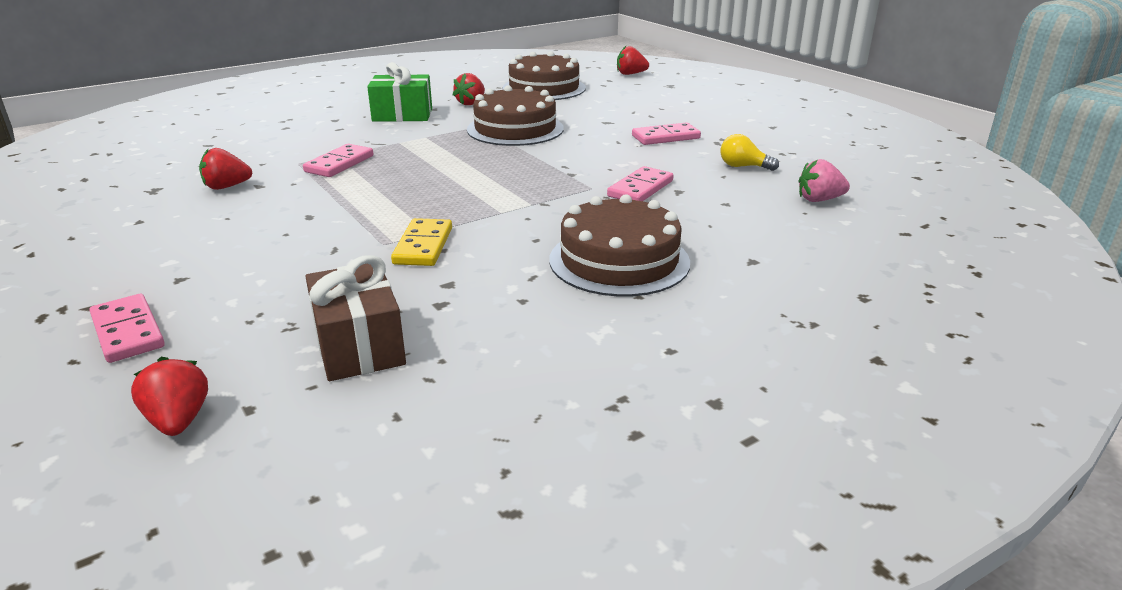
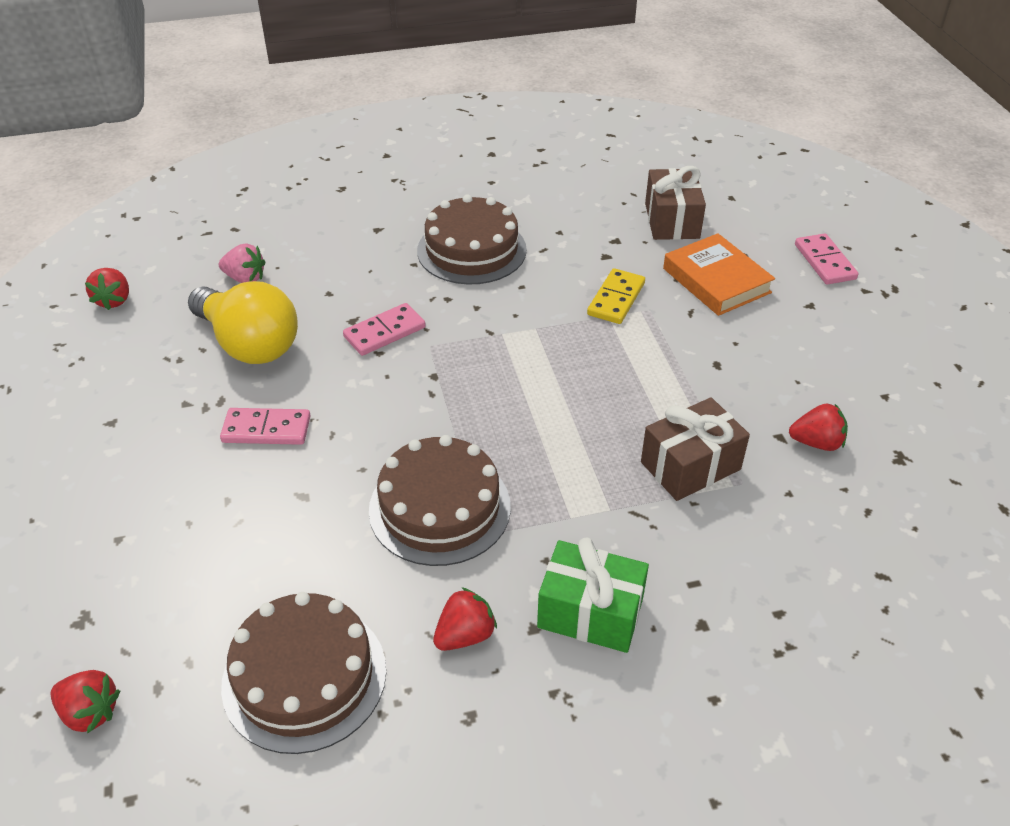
camera: 160 degrees left, 15 degrees up
(179, 420) = (766, 198): red strawberry -> red strawberry (114, 300)
(298, 283) = (716, 280): none -> orange book
(339, 164) = (690, 466): pink domino -> brown gift
(743, 166) = (249, 344): yellow light bulb -> yellow light bulb, size x2.22

